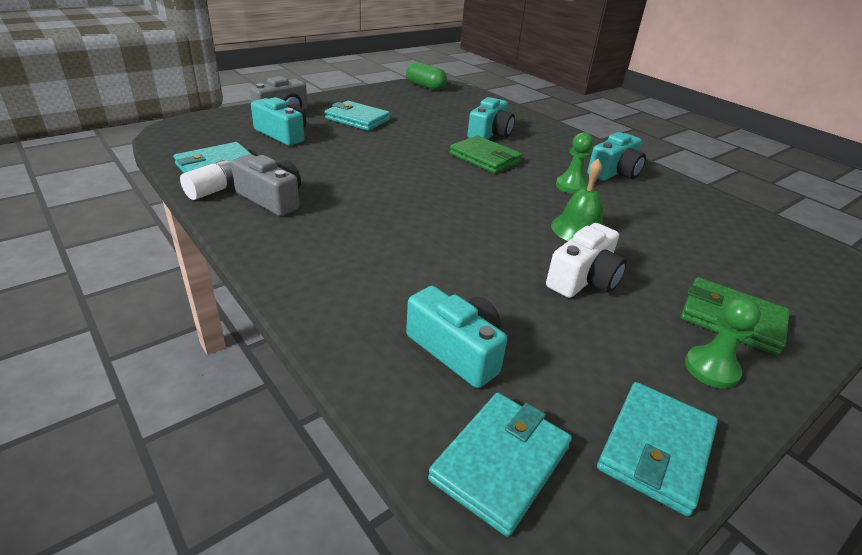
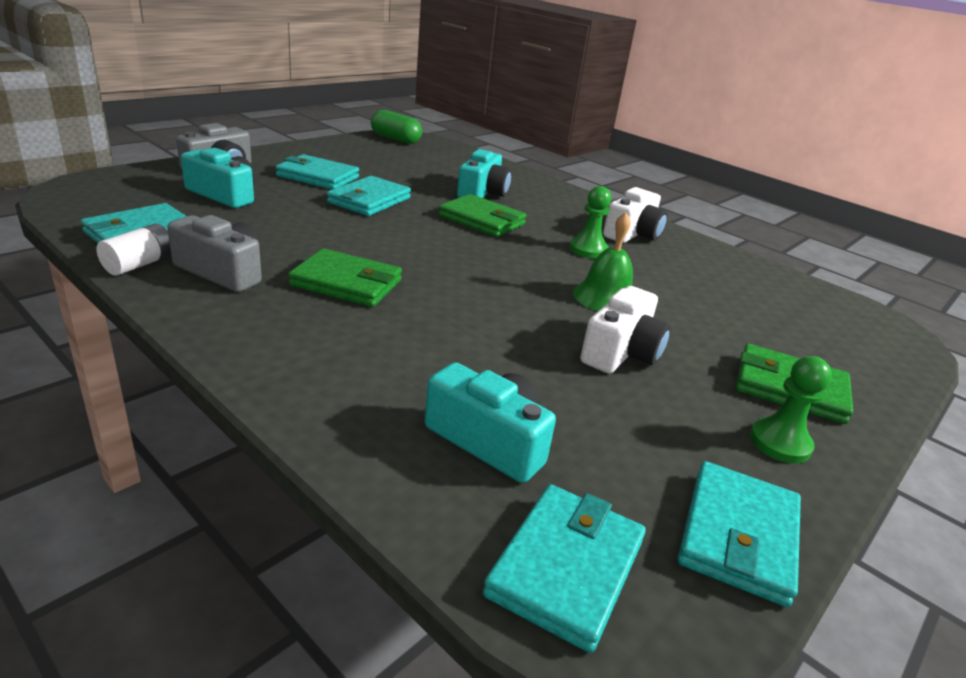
camera: 10 degrees left, 5 degrees down
(365, 211) = (346, 283): none -> green wallet
(395, 140) = (369, 200): none -> turquoise wallet
(614, 172) = (633, 234): turquoise camera -> white camera

